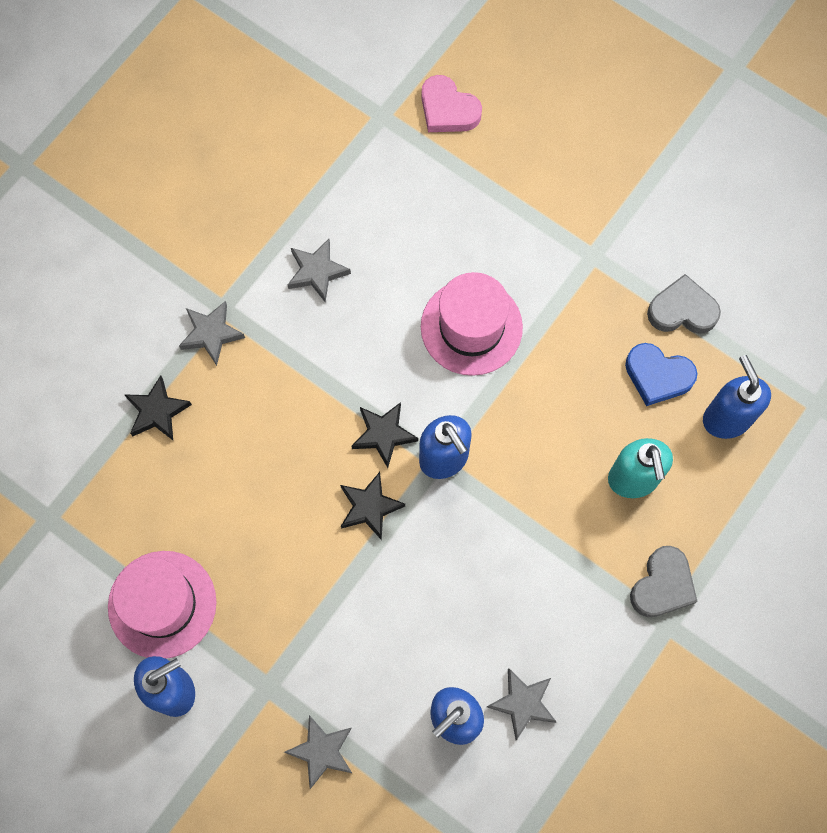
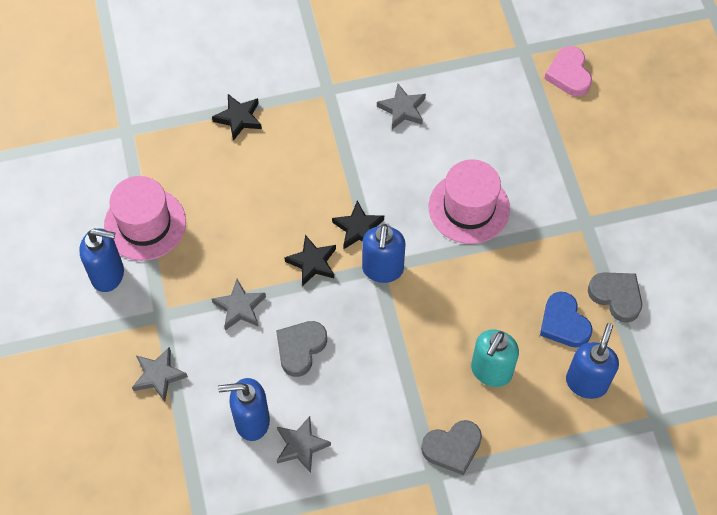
camera: 40 degrees right, 10 degrees down
(211, 334) = (308, 99): grey star -> grey star (240, 307)
(436, 606) = (300, 348): none -> grey heart

